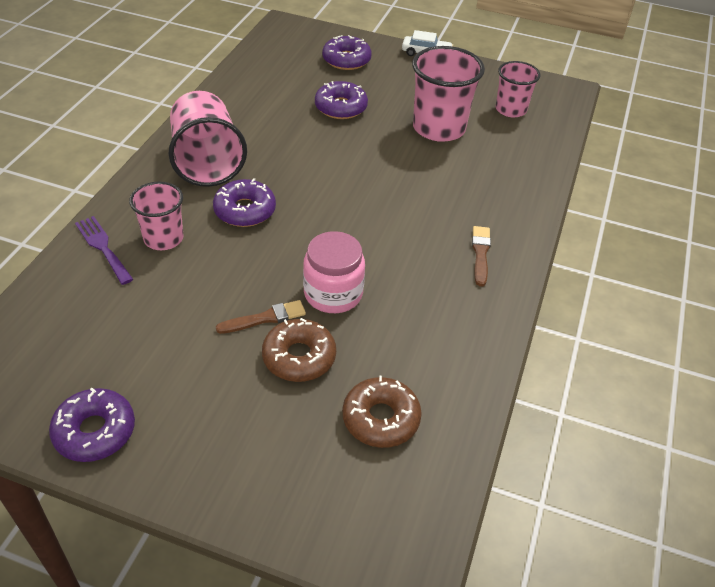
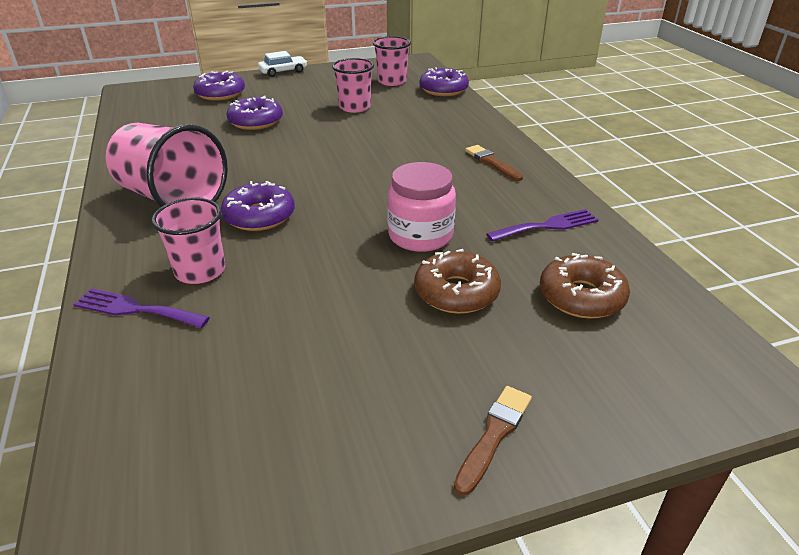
camera: 35 degrees left, 10 degrees down
(95, 431) = (340, 475): purple donut -> purple donut (443, 90)
(265, 318) = (386, 281): brown brush -> brown brush (494, 435)
(439, 128) = (354, 107): pink cup -> pink cup, size x0.62
(441, 343) = (547, 226): none -> purple fork

